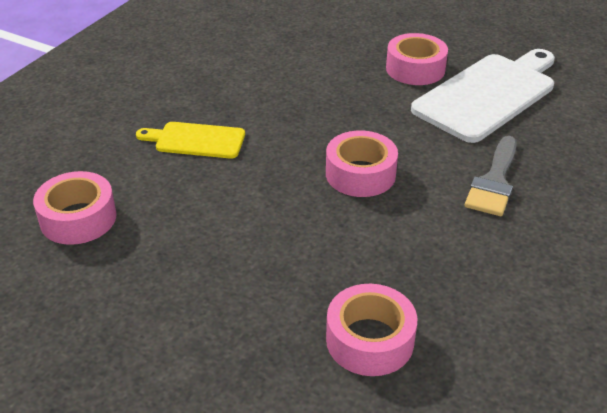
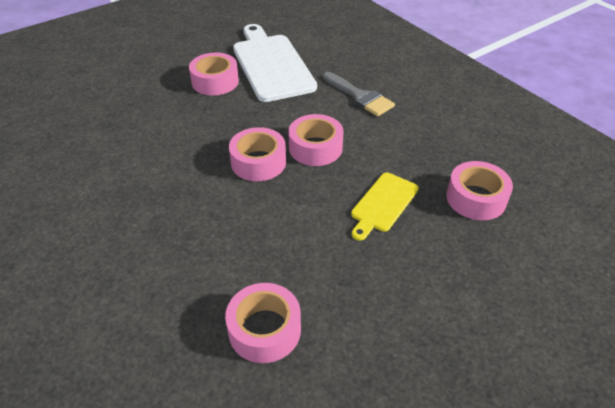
camera: 65 degrees left, 5 degrees up
(196, 140) = (209, 222): yellow cutting board -> yellow cutting board (383, 204)
(304, 141) = (258, 162): none -> pink tape

